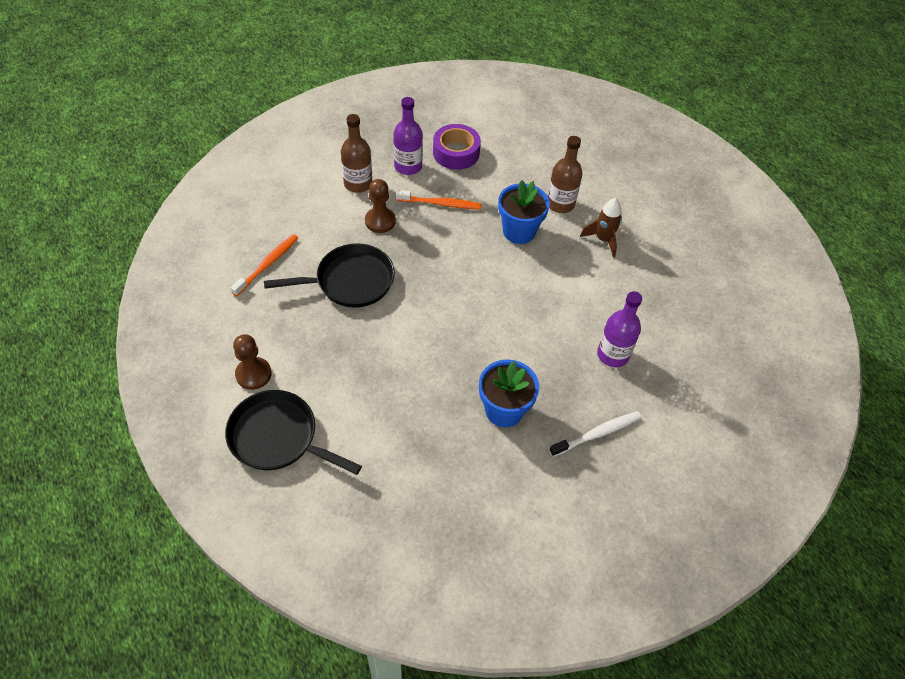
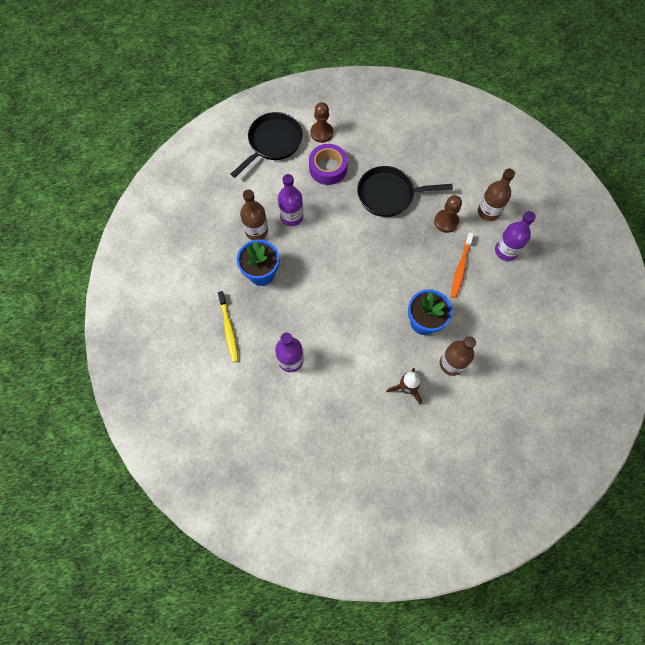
camera: 105 degrees right, 15 degrees up
(267, 265) = (412, 146): orange toothbrush -> none
(350, 281) = (389, 194): black pan -> black pan turned 90 degrees clockwise
(406, 389) = (291, 217): none -> purple bottle
(439, 429) = (256, 231): none -> brown bottle
(456, 153) = (521, 291): purple tape -> purple tape (328, 168)
(597, 434) = (228, 329): white toothbrush -> yellow toothbrush

